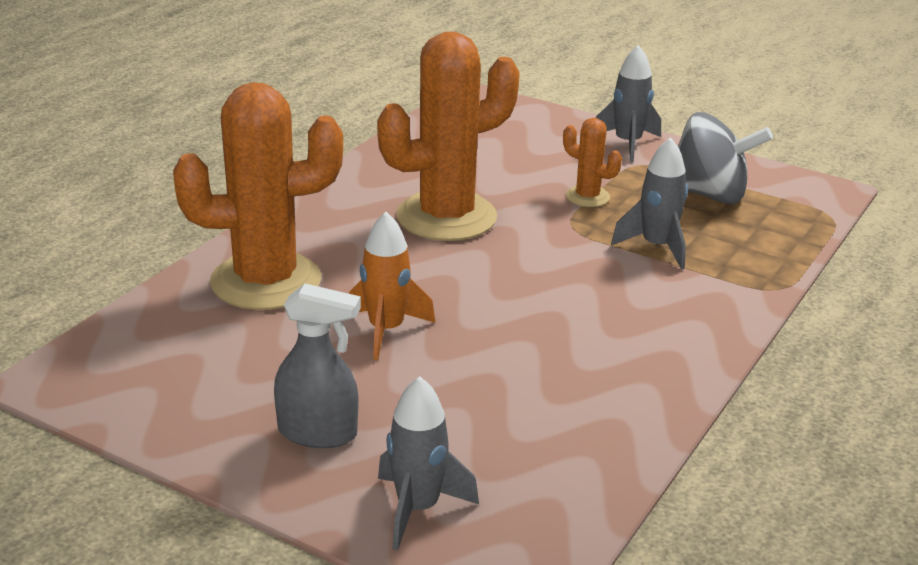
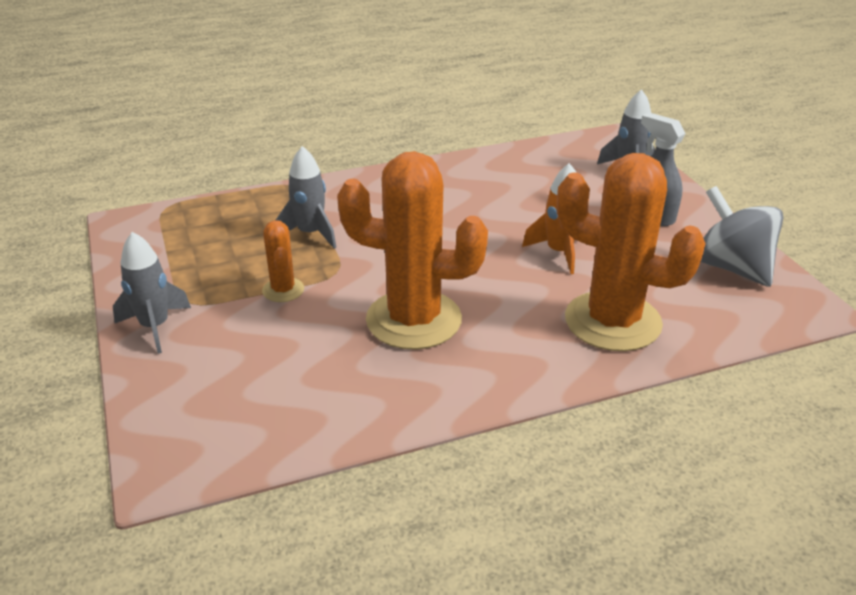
camera: 140 degrees left, 5 degrees up
(709, 194) = (200, 254): grey spinning top -> grey spinning top (732, 267)

